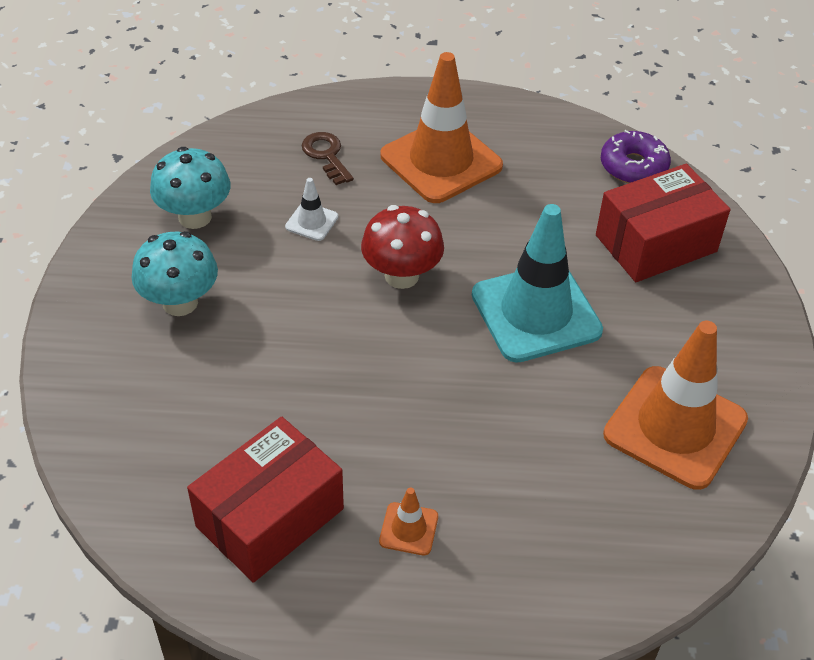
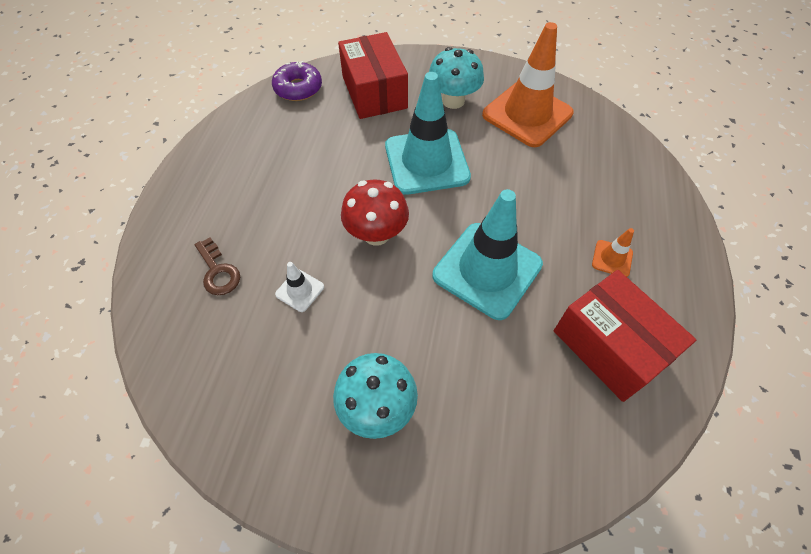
camera: 80 degrees left, 10 degrees up
(195, 217) = (266, 390): turquoise mushroom -> turquoise mushroom (453, 101)
(326, 155) = (218, 271): brown key -> brown key turned 105 degrees counterclockwise
(366, 387) = (487, 270): none -> turquoise traffic cone
(441, 161) = (254, 192): orange traffic cone -> none

